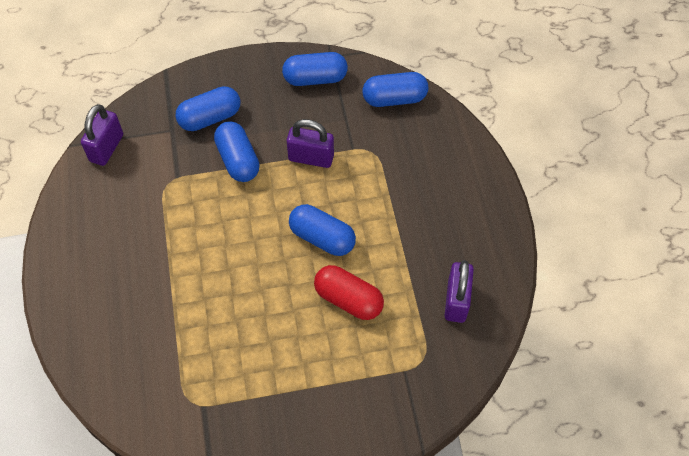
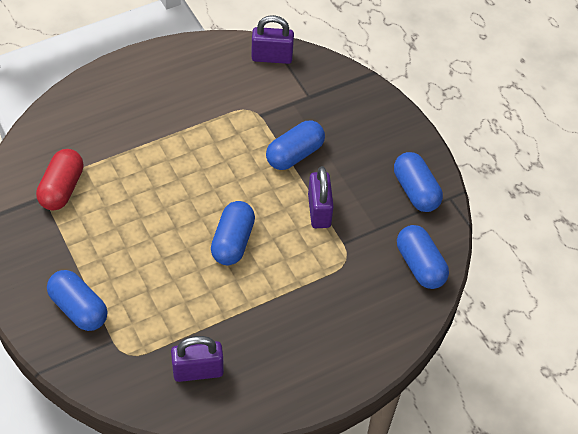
camera: 70 degrees right, 5 degrees down
(210, 118) = (333, 120): blue capsule -> blue capsule (79, 308)
(348, 299) = (173, 278): red capsule -> red capsule (62, 188)

